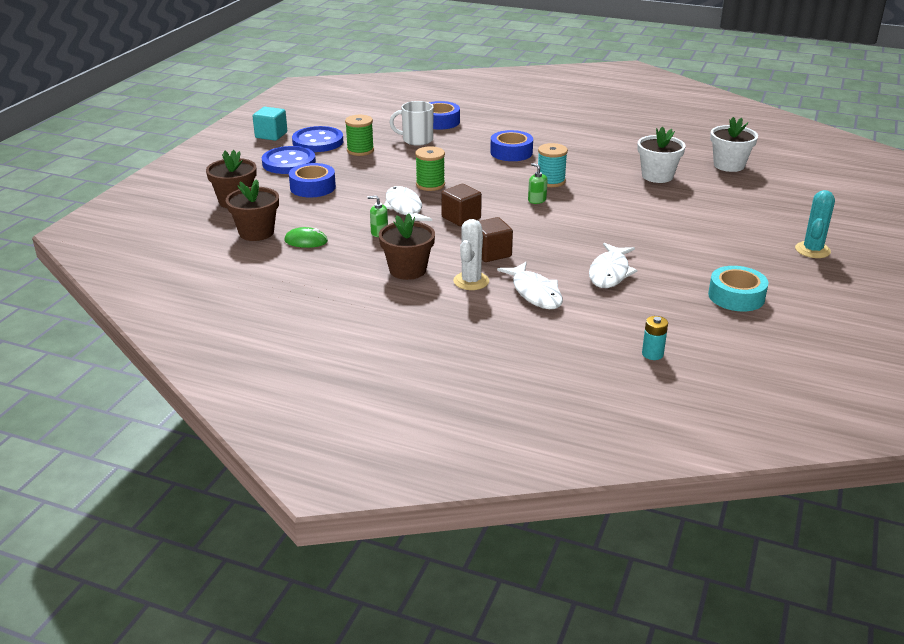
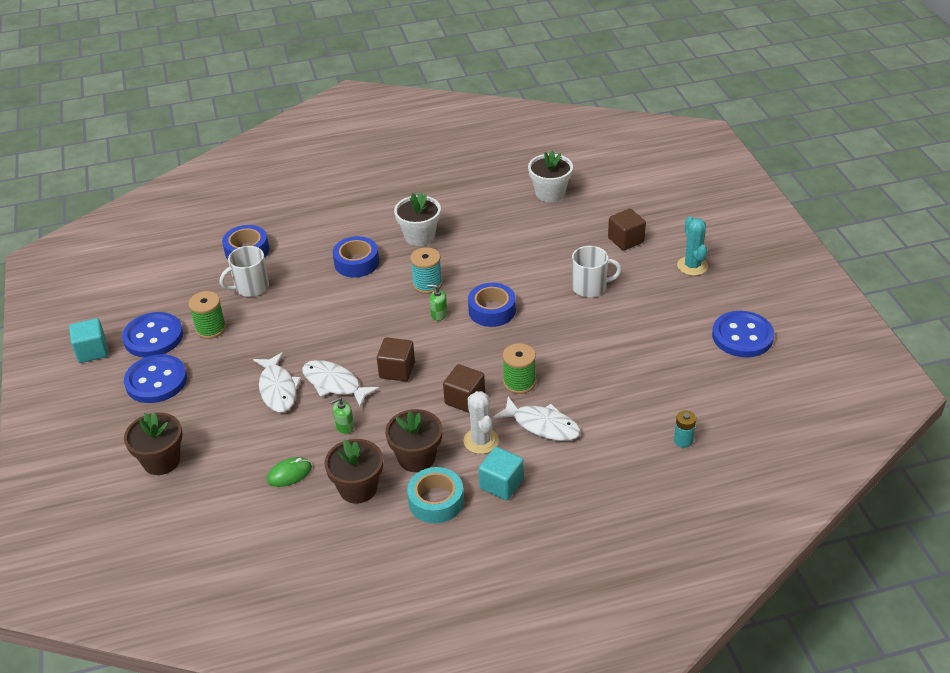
camera: 35 degrees left, 10 degrees up
(256, 232) = (230, 489): brown flower pot -> brown flower pot (358, 488)
(312, 187) = (218, 402): blue tape -> blue tape (492, 310)
(430, 185) = (327, 342): green spool -> green spool (519, 382)
(452, 312) = (501, 484): none -> turquoise cube
(610, 272) = (576, 370): white fish -> white fish (278, 389)
(657, 176) = (507, 234): white flower pot -> white flower pot (419, 236)
(691, 229) = (590, 287): none -> white mug
(736, 296) = (685, 346): turquoise tape -> turquoise tape (436, 501)
(765, 213) = (626, 240): none -> brown cube
(806, 312) = (742, 336): none -> blue button

